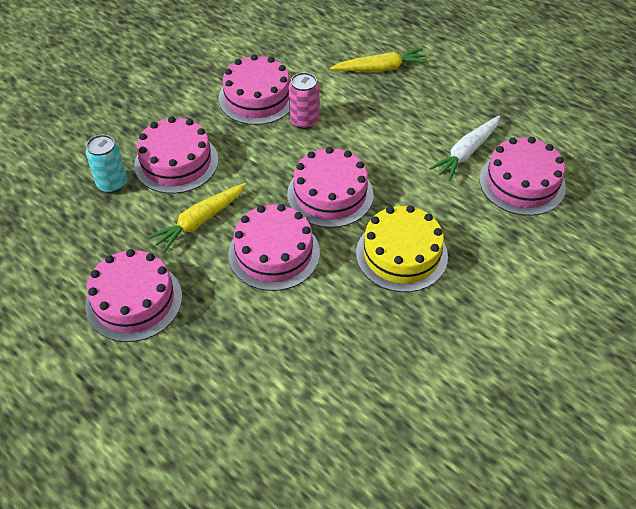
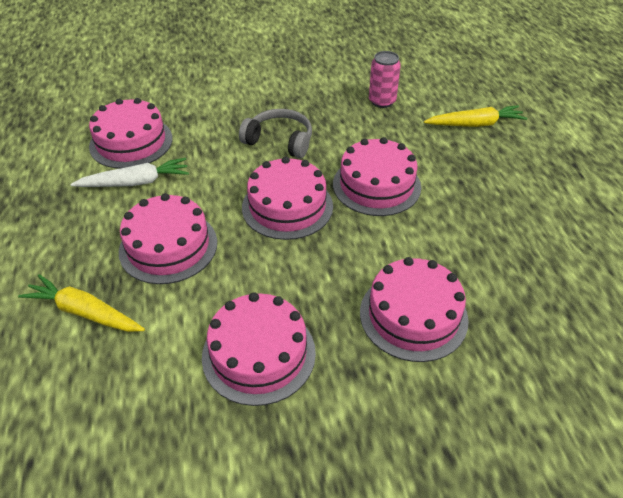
camera: 145 degrees left, 5 degrees down
(112, 183) = (501, 327): turquoise can -> none
(134, 301) = (519, 204): pink cake -> pink cake (168, 246)
(200, 221) = (425, 240): yellow carrot -> yellow carrot (475, 124)
(304, 121) = (237, 291): pink can -> pink can (382, 101)
(401, 254) = (279, 141): yellow cake -> grey headphones

